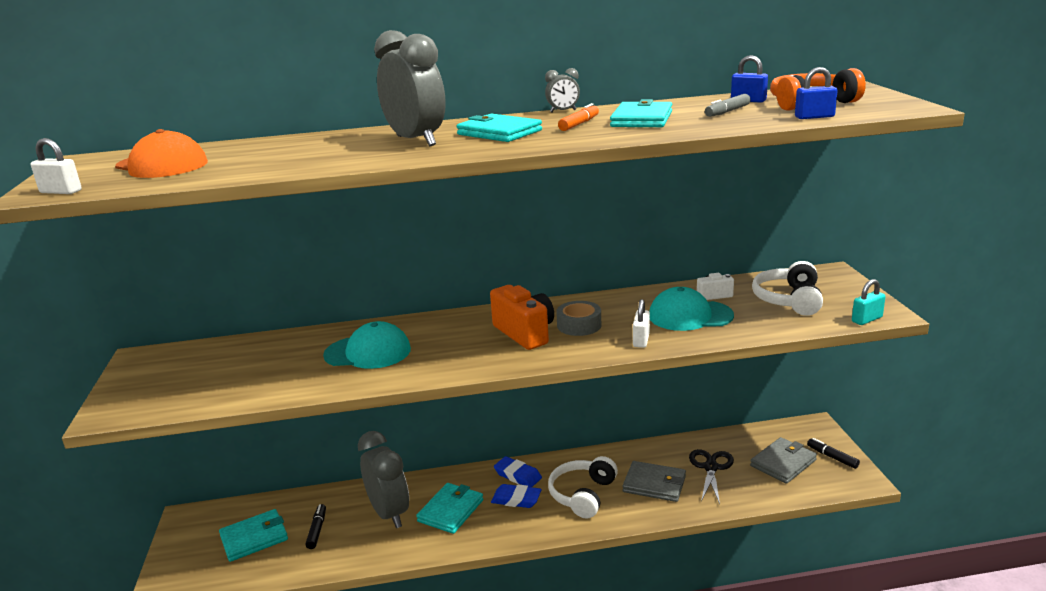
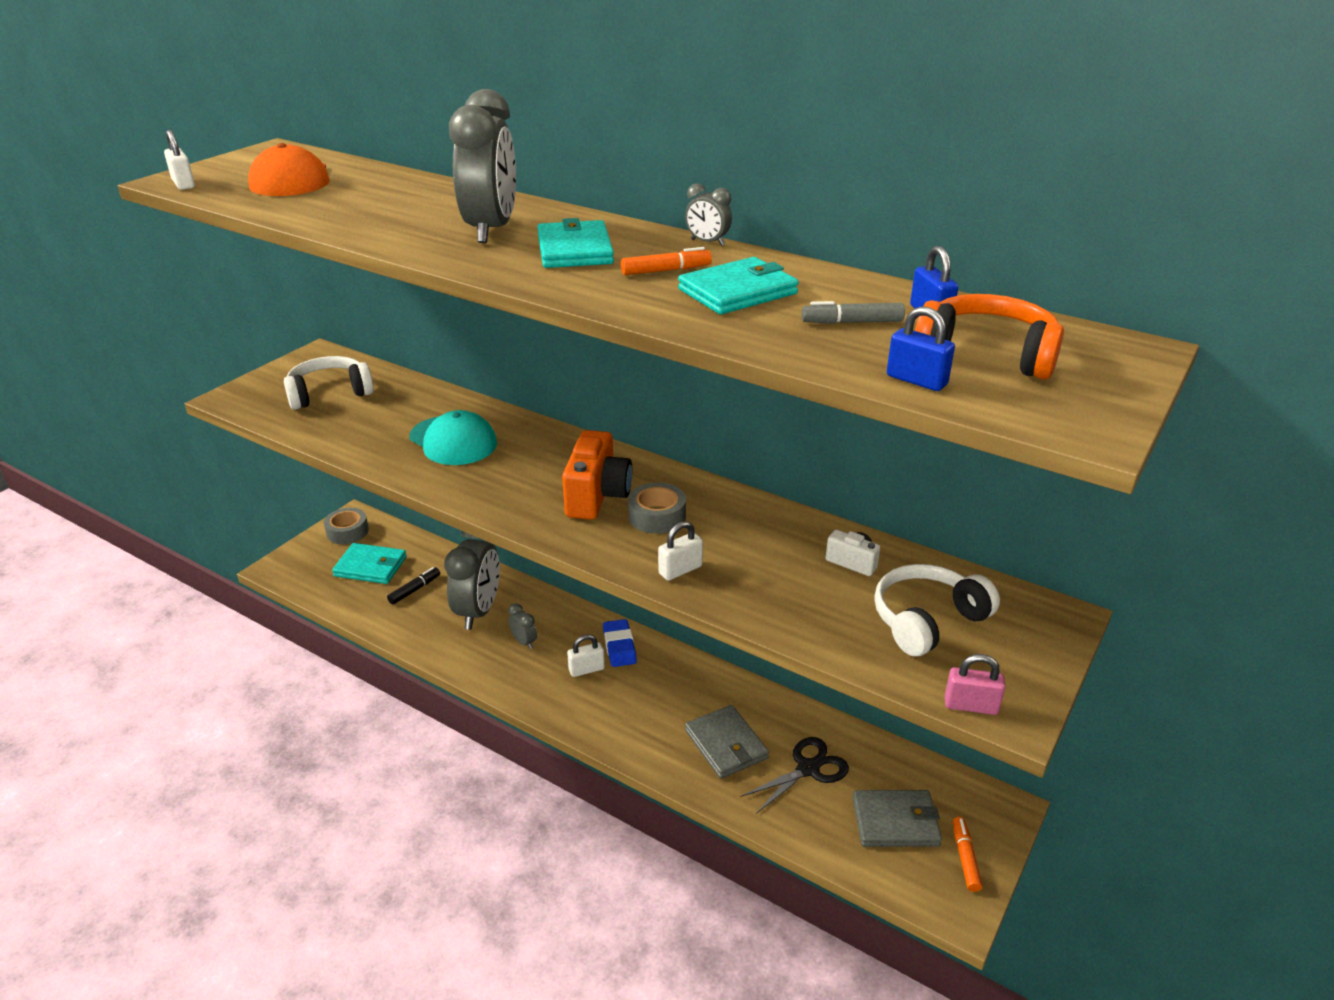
camera: 40 degrees right, 10 degrees up
(195, 528) = (347, 532): none -> grey tape
(451, 510) = (524, 642): turquoise wallet -> grey clock
(516, 499) = (586, 669): blue eraser -> white padlock
(582, 495) = (646, 706): white headphones -> white headphones (329, 393)
(690, 316) = (780, 572): turquoise cap -> none
(832, 457) = (965, 858): black marker -> orange marker
(867, 319) = (971, 705): turquoise padlock -> pink padlock

